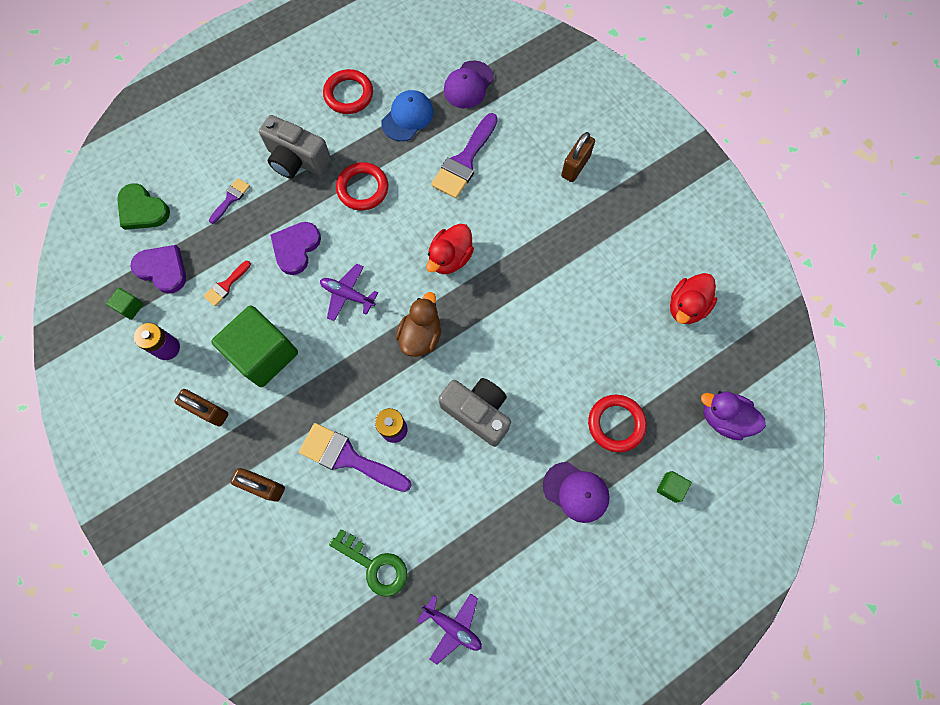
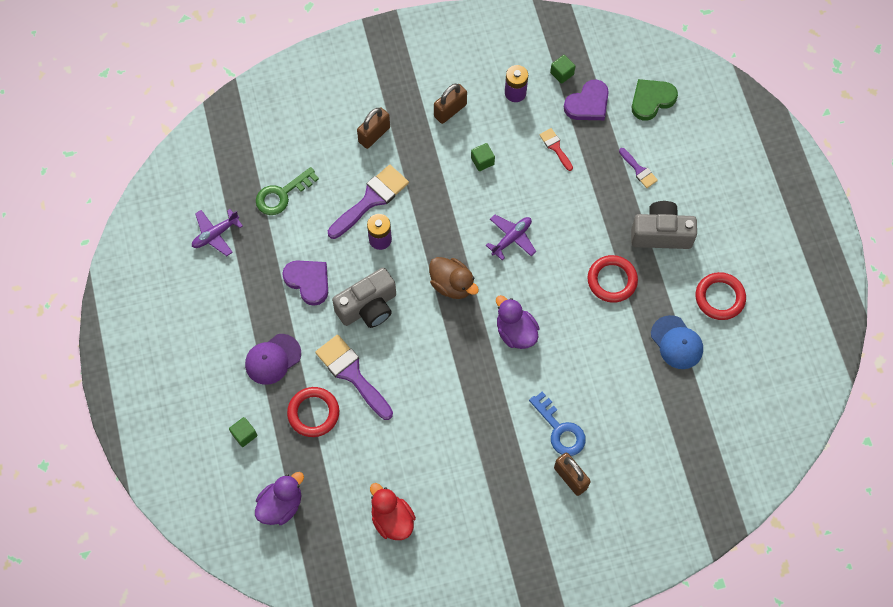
camera: 110 degrees right, 5 degrees down
(264, 354) = (482, 161): green cube -> green cube, size x0.41
(296, 248) = (571, 210): purple heart -> purple heart (308, 281)
(297, 160) = (661, 234): grey camera -> grey camera turned 45 degrees clockwise
(450, 258) = (515, 332): red duck -> purple duck
(464, 161) = (611, 378): purple brush -> purple brush (352, 374)
(468, 85) = (696, 411): purple cap -> none
(533, 188) = (560, 430): none -> blue key

